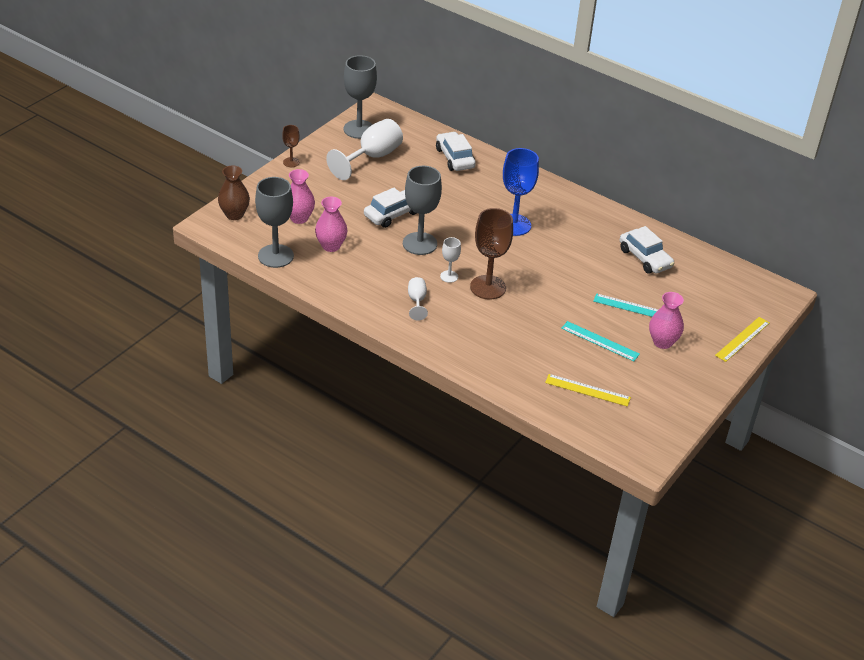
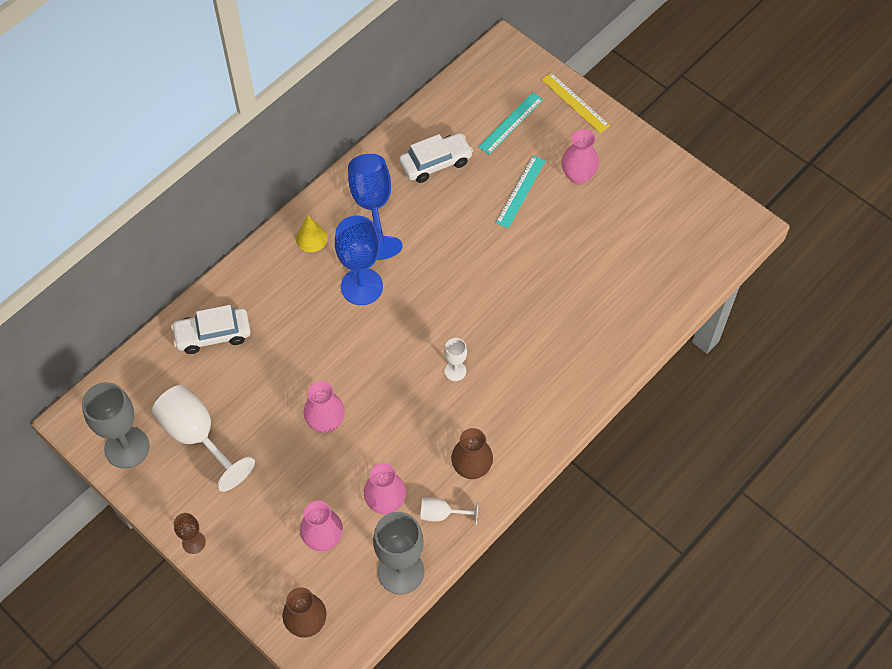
camera: 80 degrees left, 20 degrees up
(365, 288) = (471, 468): none -> brown vase
(392, 214) = (326, 422): white car -> pink vase
(417, 301) = (499, 411): white goblet -> white goblet (442, 514)
(419, 243) = (389, 397): grey goblet -> none
(488, 287) = (478, 331): brown goblet -> none
(550, 198) = (311, 238): none -> yellow cone
(587, 390) = (651, 259): yellow ruler -> none
(590, 227) = (373, 206): none -> blue goblet
(600, 341) = (574, 234): turquoise ruler -> turquoise ruler (511, 123)

